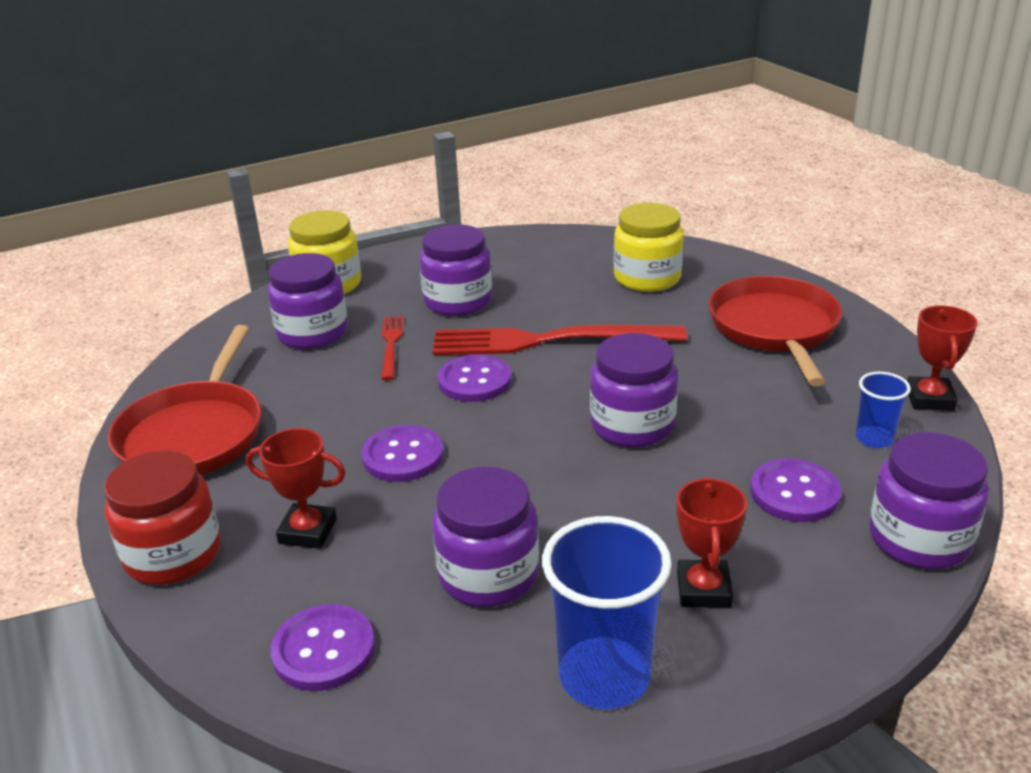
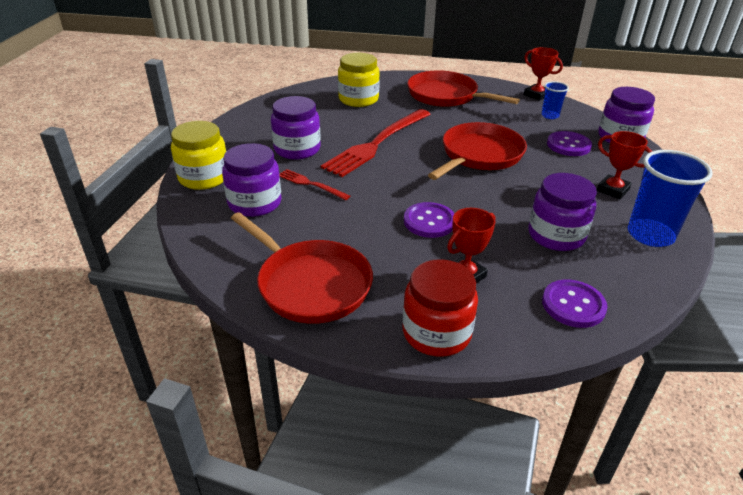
camera: 55 degrees left, 5 degrees up
(474, 381) = (386, 176): purple button -> none
(632, 425) = (479, 155): purple jar -> red pan

